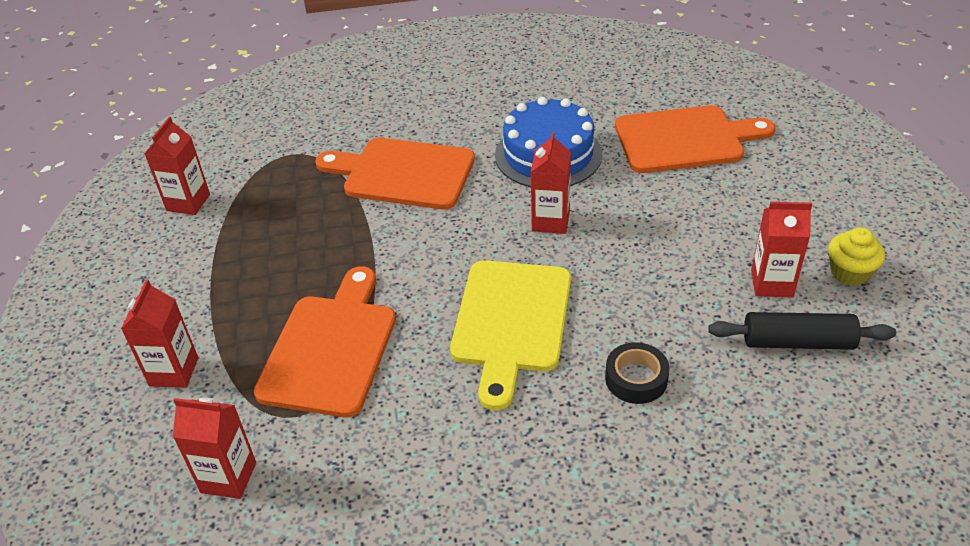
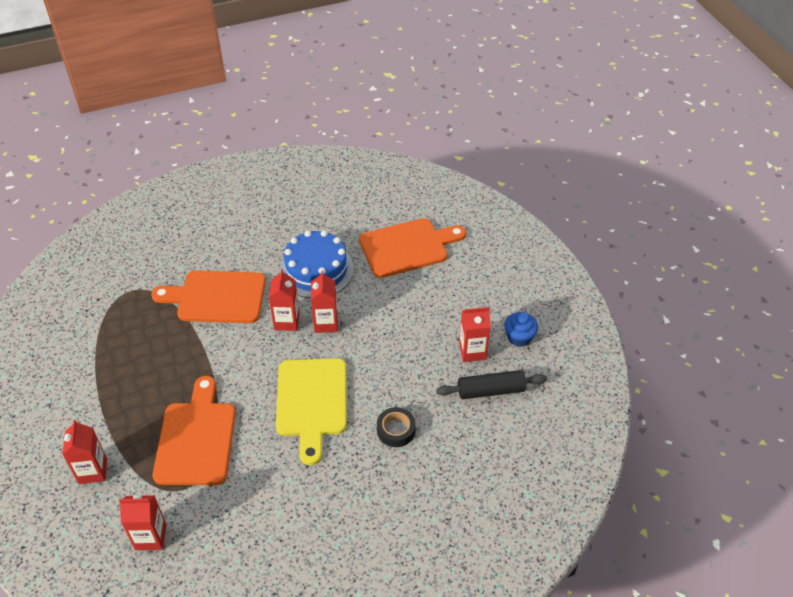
camera: 15 degrees left, 5 degrees up
(188, 202) = (64, 340): red carton -> red carton (286, 321)
(849, 273) = (519, 337): yellow cupcake -> blue cupcake

